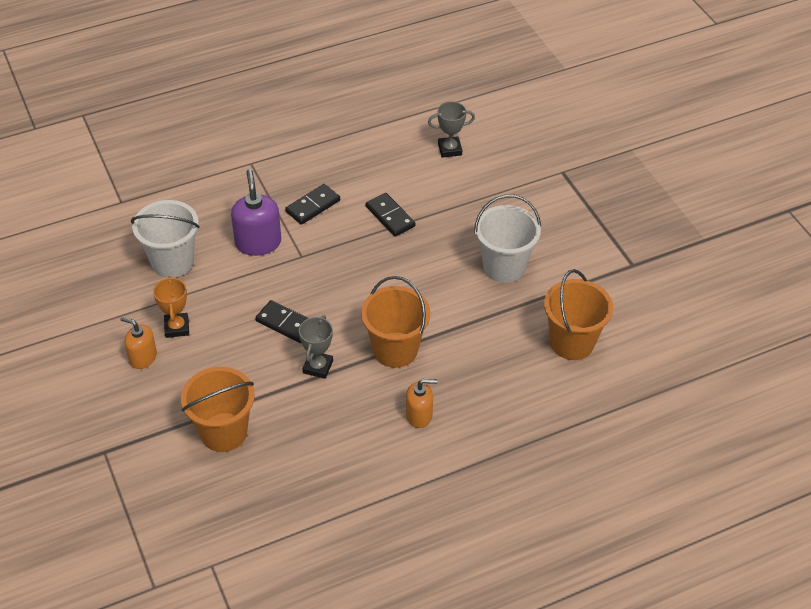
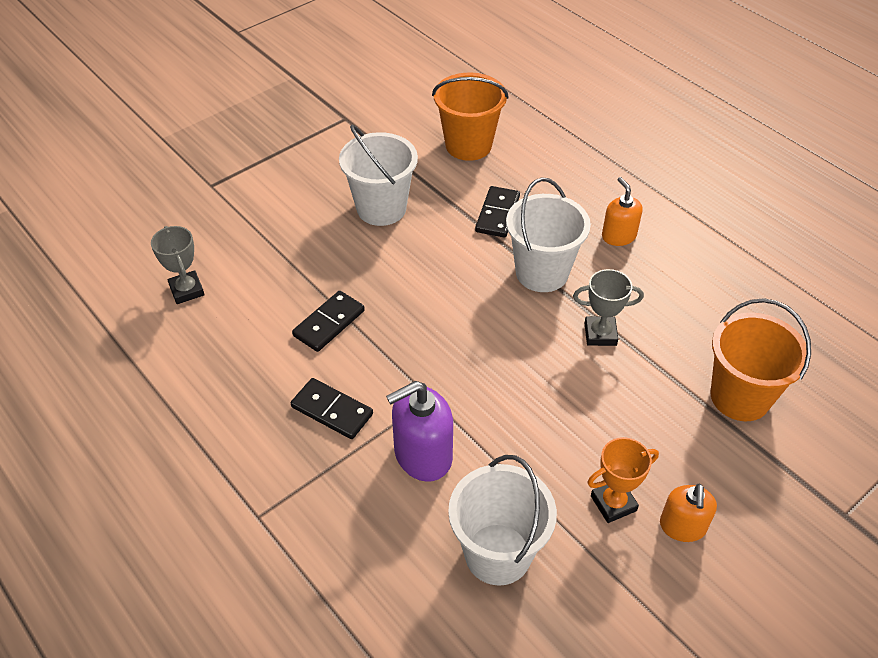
camera: 105 degrees left, 0 degrees up
(286, 323) = (550, 383): black domino -> black domino (497, 214)
(395, 350) = (542, 273): orange bucket -> white bucket

